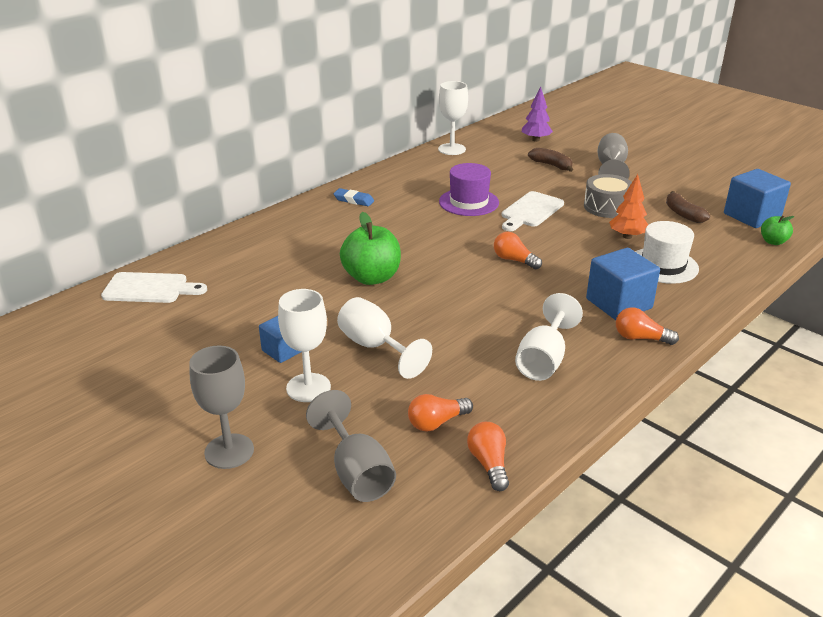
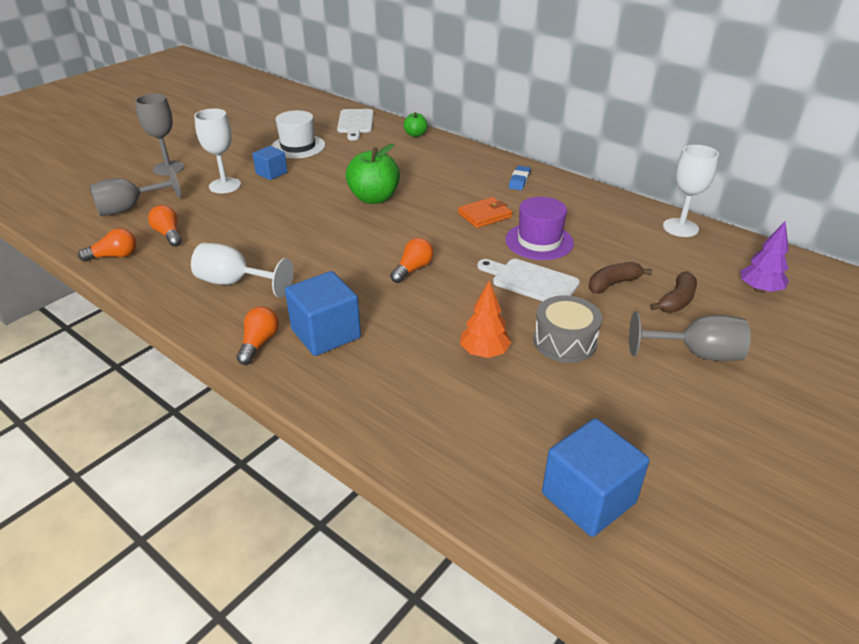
camera: 85 degrees right, 5 degrees up
(375, 347) = (269, 206): white goblet -> none
(419, 221) = (484, 215): none -> orange wallet
(663, 265) = (413, 376): white hat -> white hat (298, 146)
(683, 214) = (568, 414): brown banana -> brown banana (613, 284)
(773, 242) = (501, 508): green apple -> green apple (415, 134)

